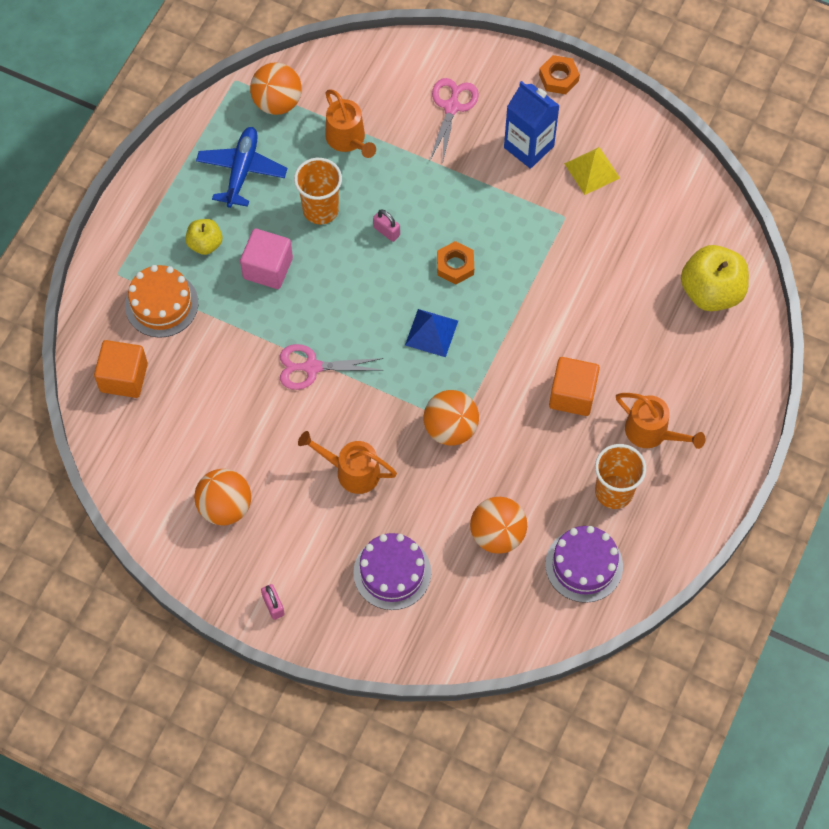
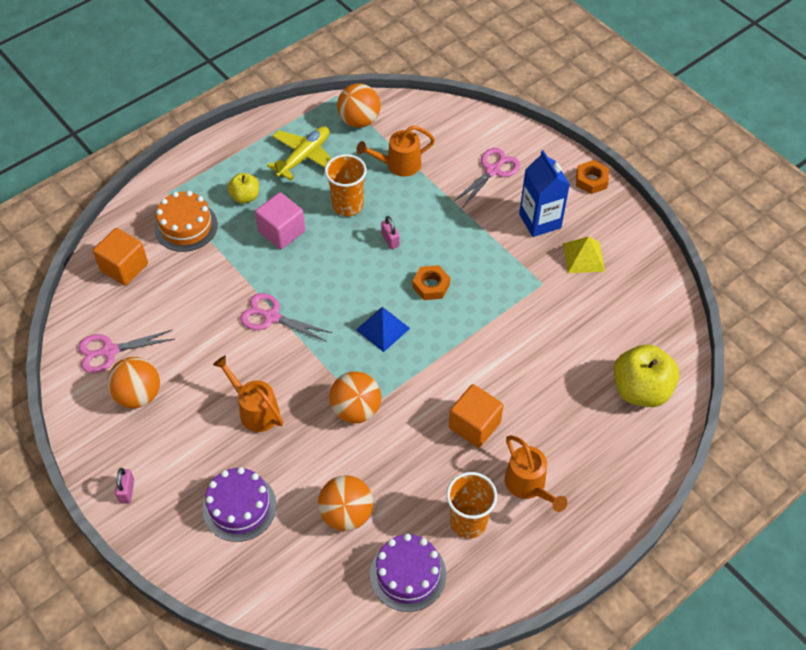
camera: 25 degrees right, 10 degrees down
(166, 474) = (109, 351): none -> pink scissors
(242, 171) = (304, 157): blue plane -> yellow plane
(348, 140) = (398, 165): orange watering can -> orange watering can turned 75 degrees clockwise

